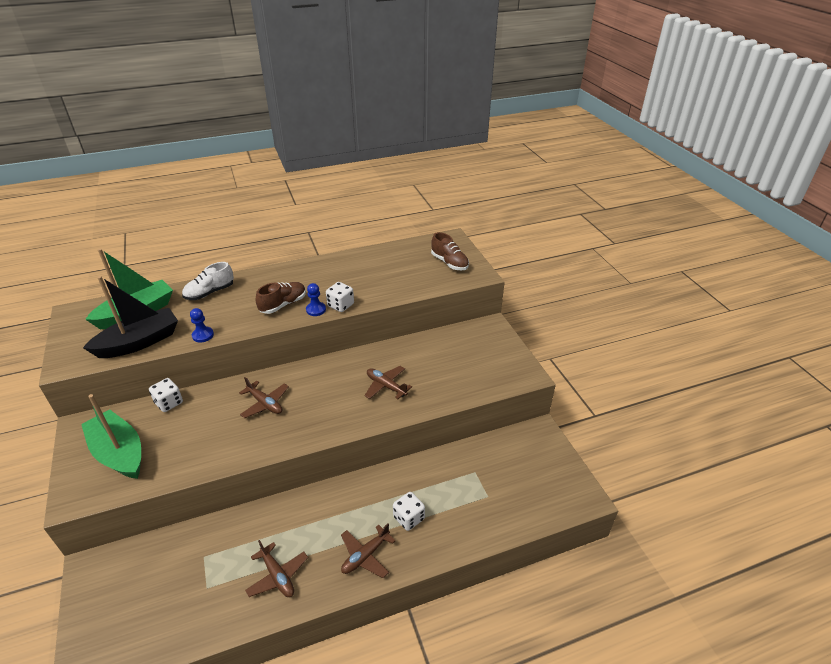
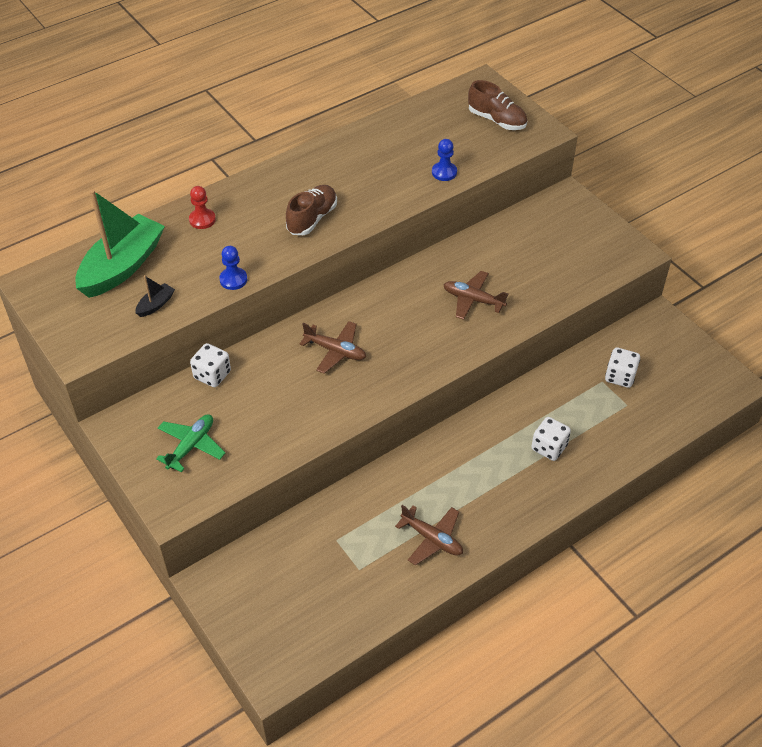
camera: 15 degrees left, 10 degrees up
(119, 453) = (191, 446): green boat -> green plane
(139, 342) = (156, 305): black boat -> black boat, size x0.41
(210, 292) = (202, 220): white shoe -> red pawn
(316, 310) = (359, 218): blue pawn -> blue pawn (444, 172)
(340, 305) = (387, 206): white dice -> white dice (620, 376)
(365, 555) = (519, 496): brown plane -> none

